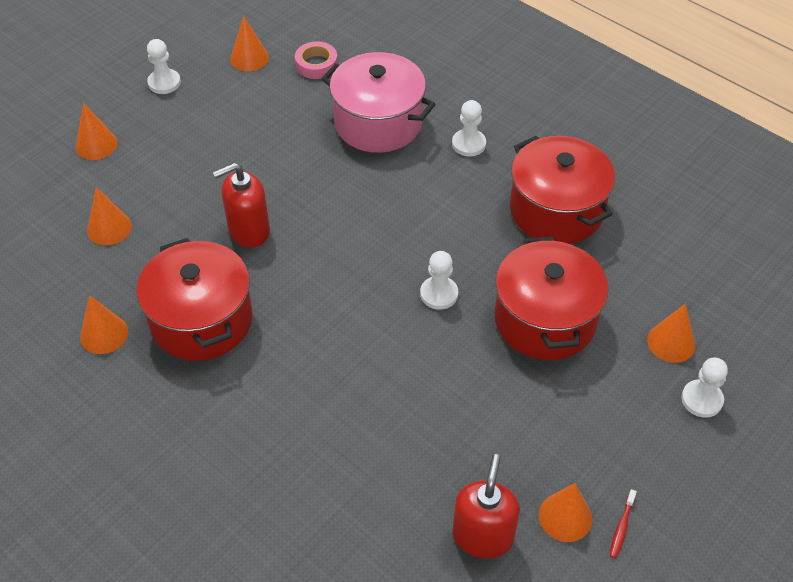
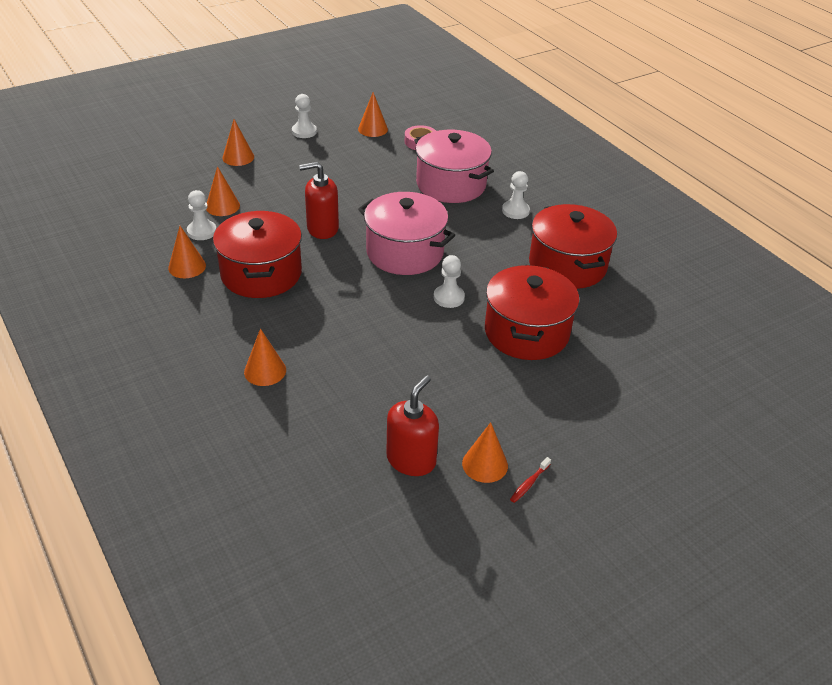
camera: 15 degrees right, 10 degrees down
(362, 241) = (405, 252): none -> pink pot
(671, 342) = (626, 370): orange cone -> orange cone (265, 371)
(701, 399) = (636, 414): white pawn -> white pawn (202, 231)

